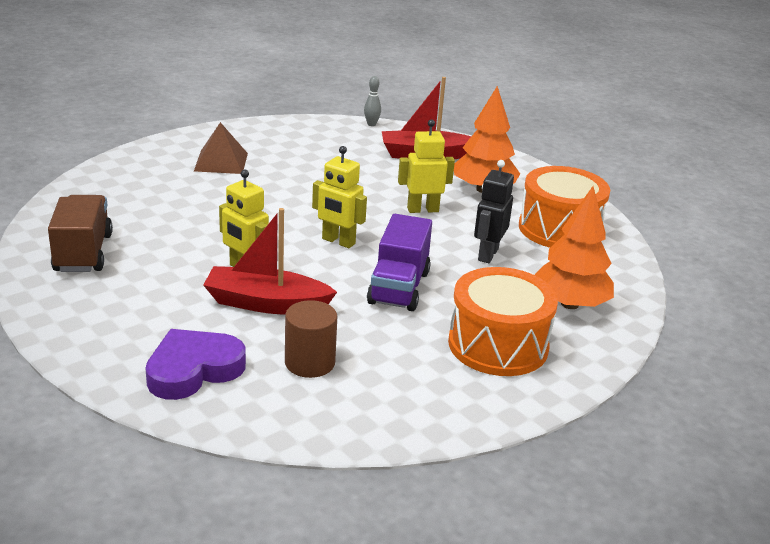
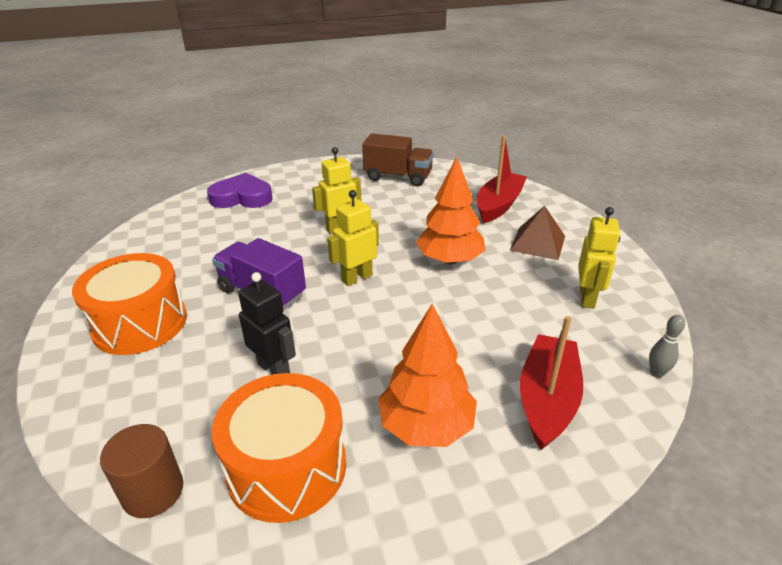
camera: 115 degrees right, 5 degrees up
(193, 370) = (242, 197): purple heart -> purple heart turned 75 degrees counterclockwise
(266, 303) = (289, 230): red boat -> red boat (498, 205)
(309, 362) = (210, 234): brown cylinder -> brown cylinder (153, 491)
(422, 210) = (393, 349): yellow robot -> yellow robot (587, 298)
(570, 304) = (143, 399): orange tree -> orange tree (449, 260)

